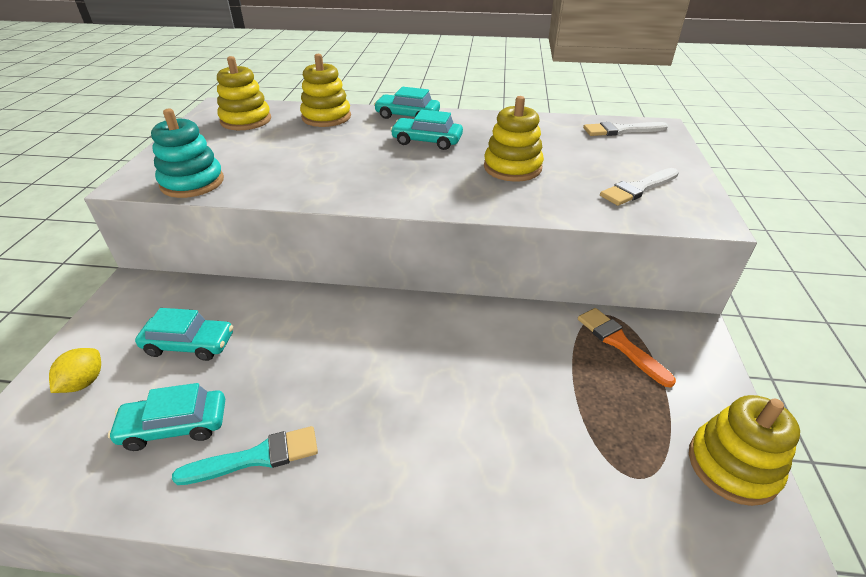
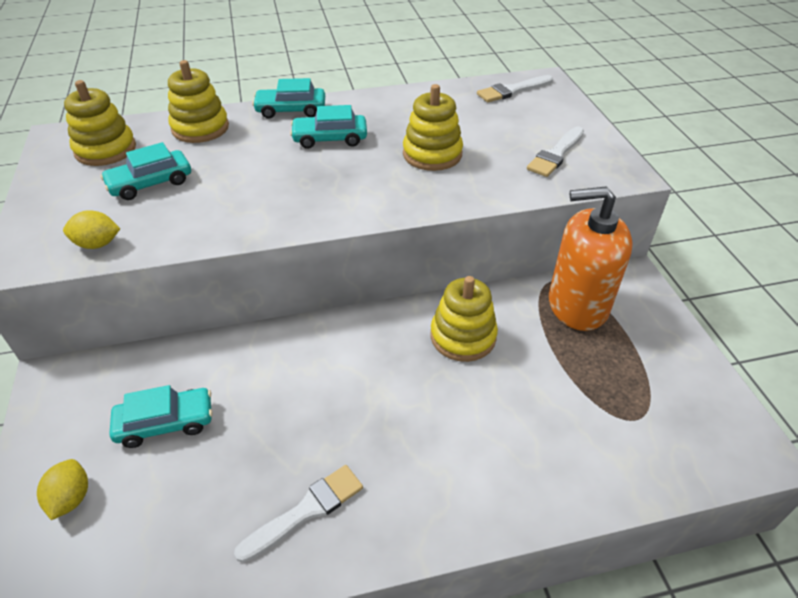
camera: 20 degrees left, 5 degrees up
(175, 426) = (204, 509): turquoise car -> turquoise car (150, 183)
(192, 182) = (97, 244): turquoise stacking toy -> yellow lemon
(256, 457) = (306, 511): turquoise brush -> white brush
(620, 343) = (577, 305): orange brush -> orange soap dispenser
(732, 466) = (700, 386): yellow stacking toy -> yellow stacking toy (463, 336)

